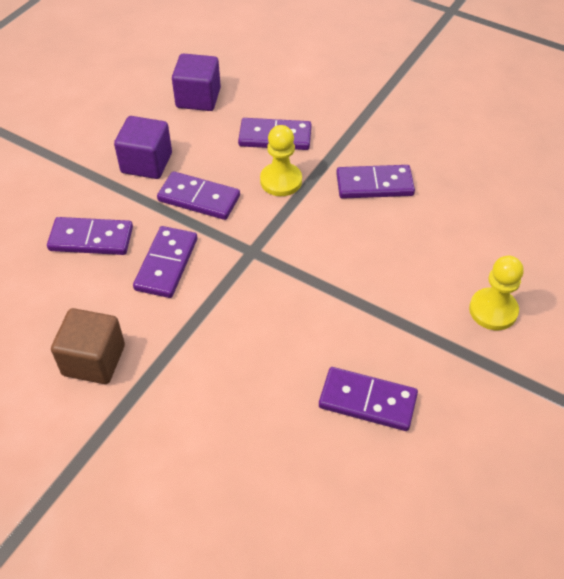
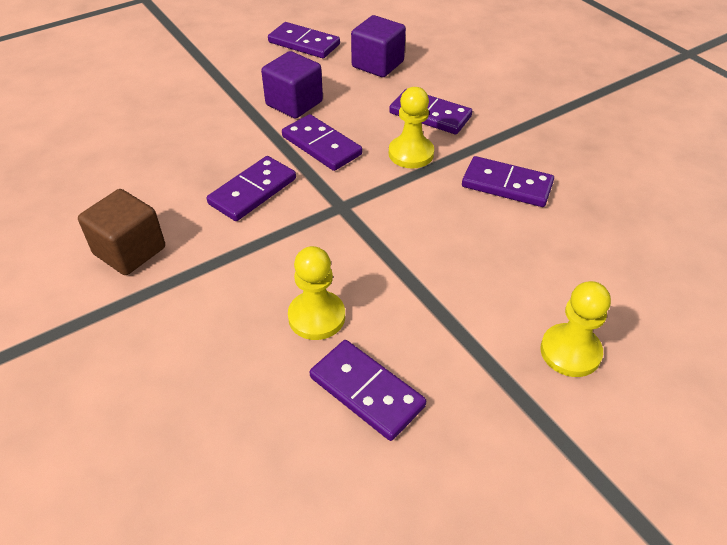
camera: 25 degrees right, 5 degrees down
(91, 239) = (201, 149): purple domino -> purple domino (304, 43)
(293, 356) = (316, 317): none -> yellow pawn

